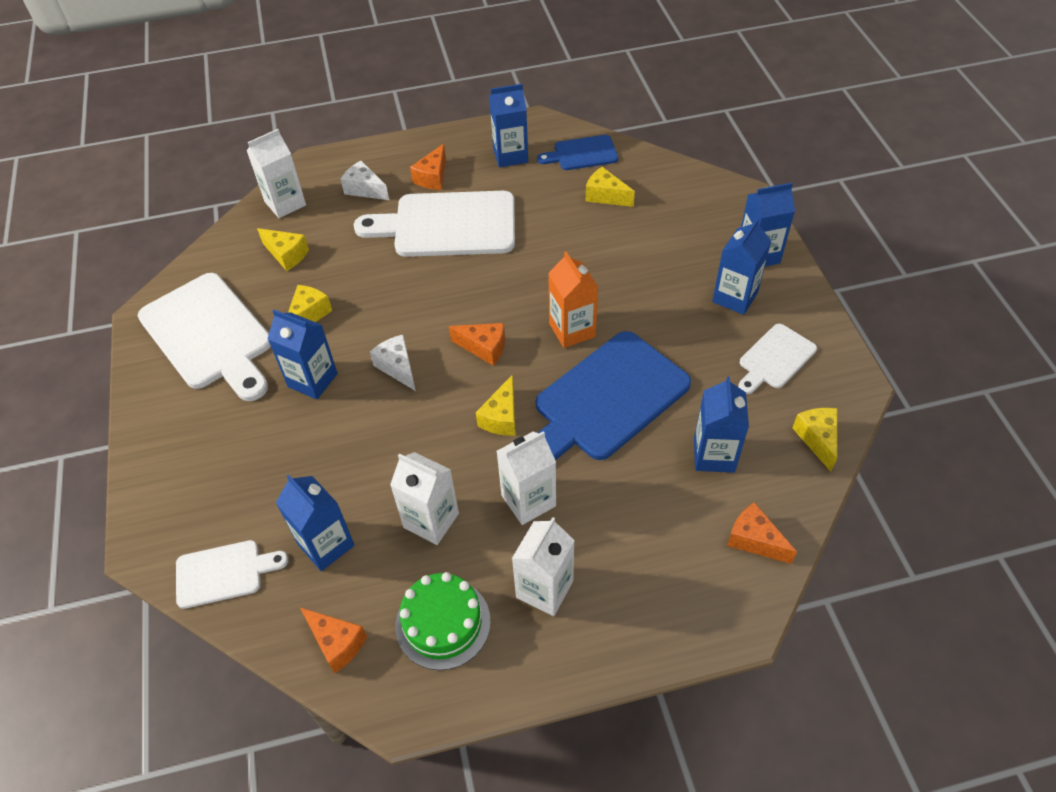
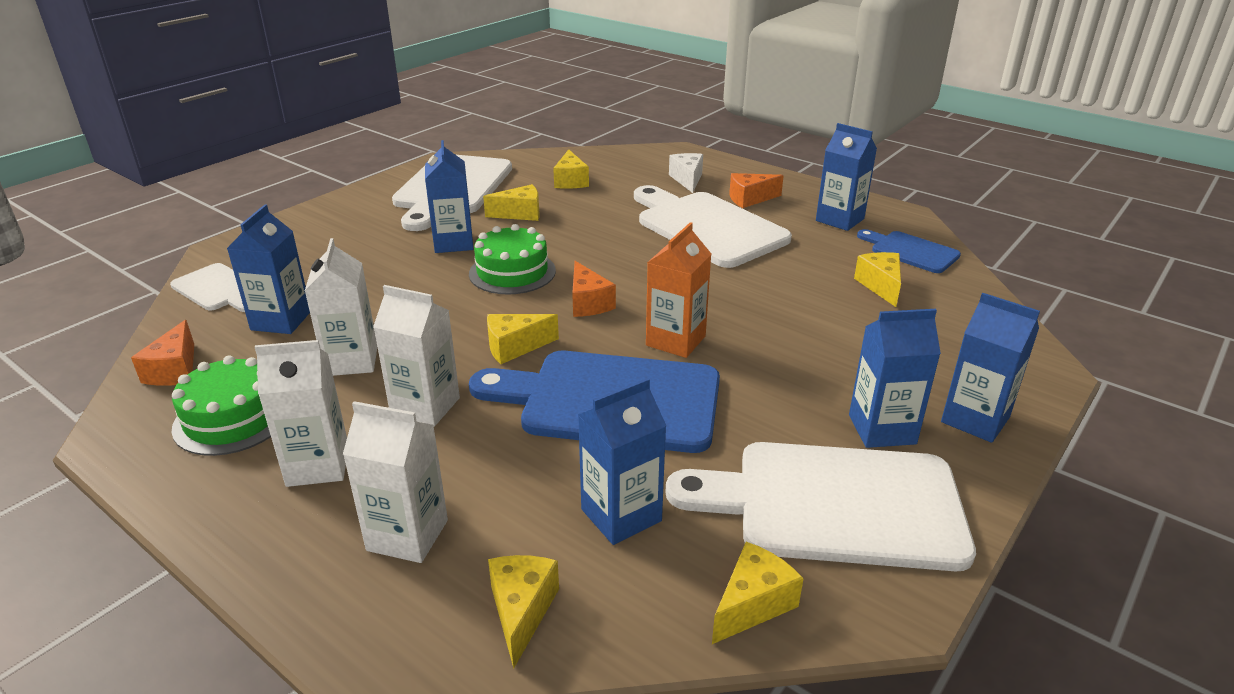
camera: 50 degrees right, 20 degrees down
(285, 203) = (622, 159): white carton -> white carton (407, 535)
(397, 367) = (512, 272): white cheese -> green cake
(754, 540) = (522, 611): orange cheese -> yellow cheese
(775, 359) = (834, 504): white cutting board -> white cutting board, size x1.91

